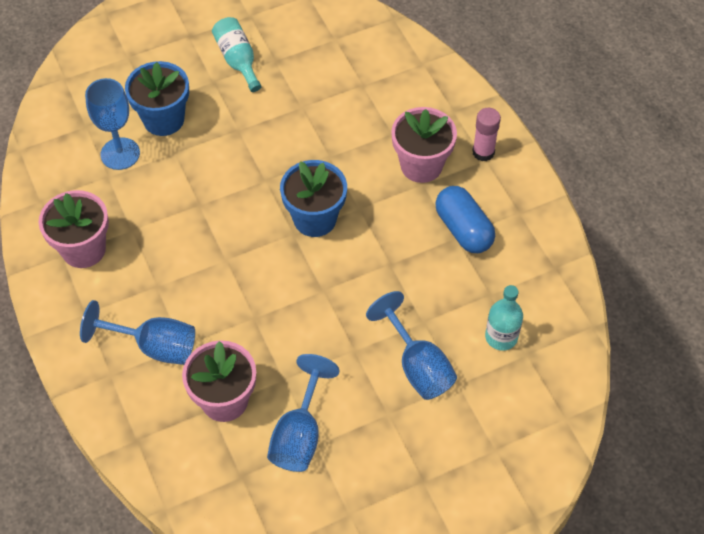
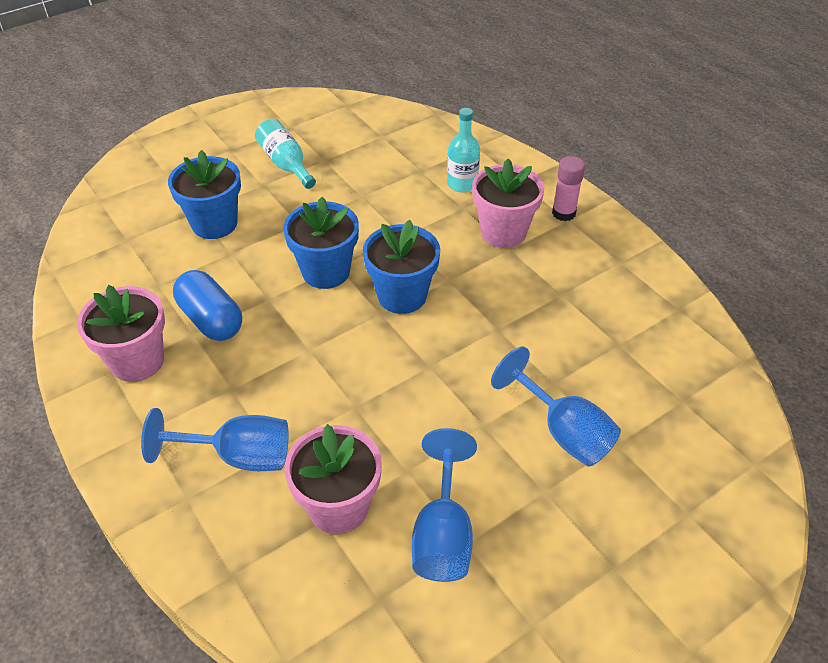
camera: 10 degrees left, 10 degrees down
(120, 154) = (170, 261): blue goblet -> none
(253, 184) = (326, 271): none -> blue flower pot
(463, 229) = (568, 285): blue capsule -> blue capsule (211, 319)
(501, 337) = (648, 386): turquoise bottle -> turquoise bottle (462, 184)

